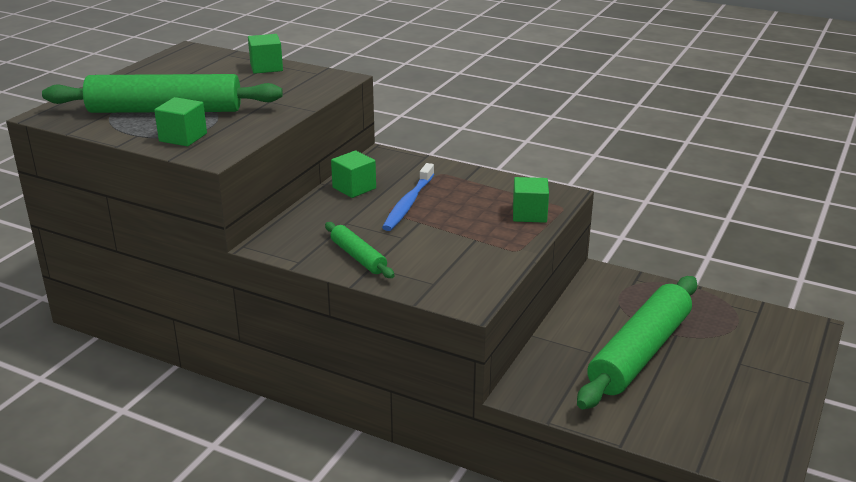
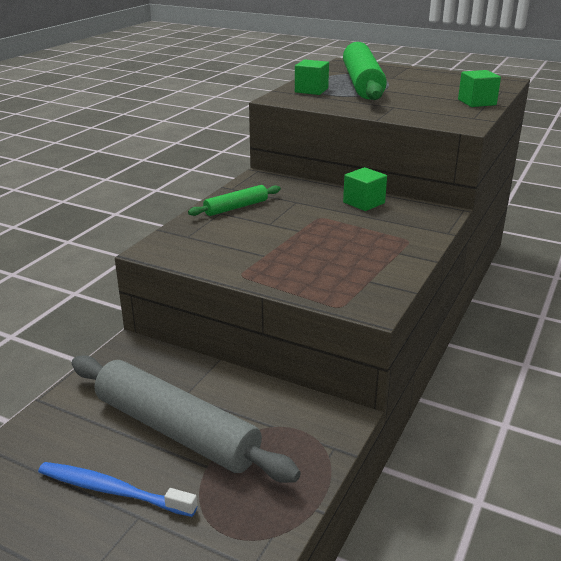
camera: 90 degrees right, 0 degrees up
(408, 204) = (335, 225): blue toothbrush -> blue toothbrush (112, 490)
(529, 214) = (319, 285): green cube -> none
(639, 353) = (176, 430): green rolling pin -> grey rolling pin

